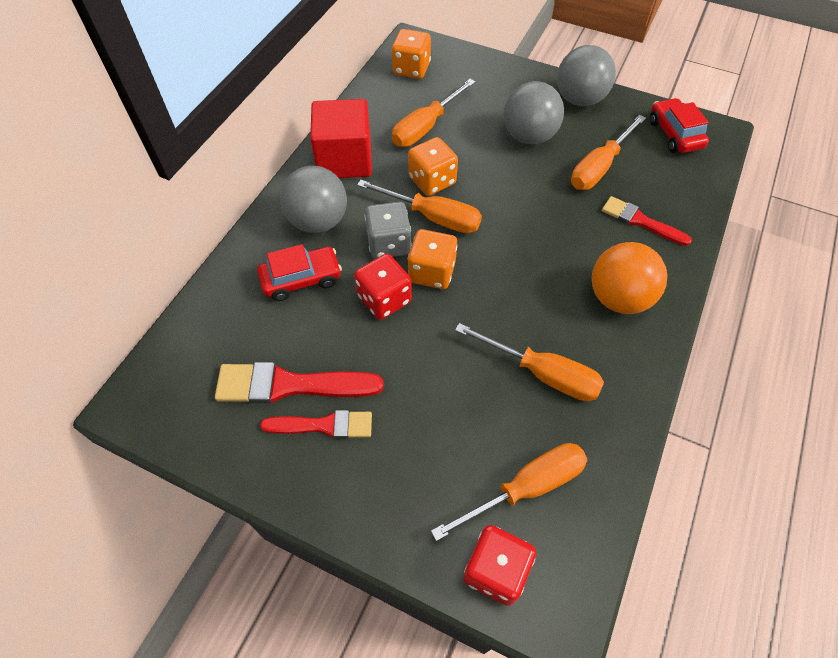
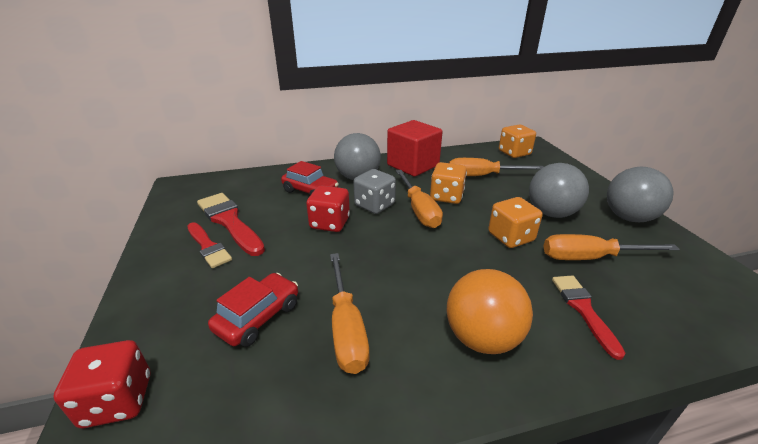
camera: 50 degrees right, 25 degrees down
(432, 272) = (374, 230): orange dice -> orange dice (510, 237)
(526, 488) = (218, 377): orange screwdriver -> none
(674, 134) = (711, 283): red car -> red car (258, 317)

